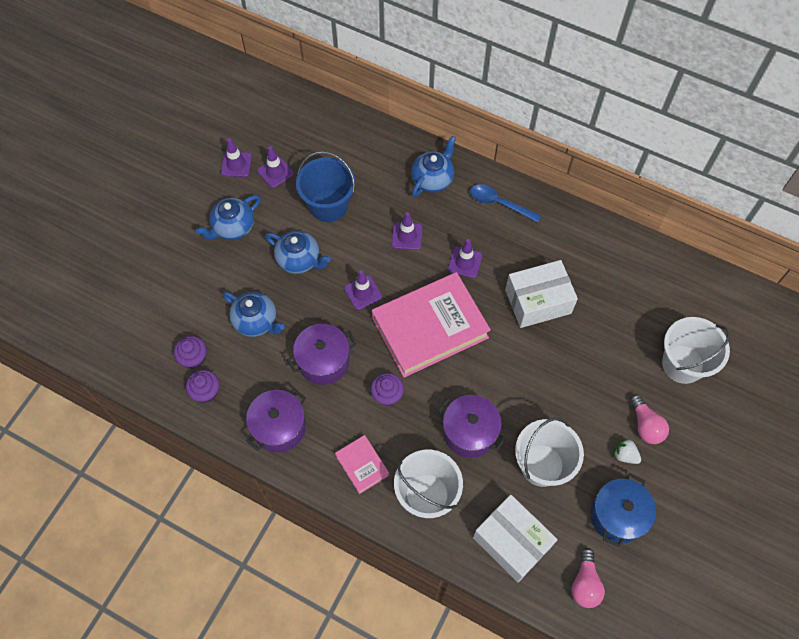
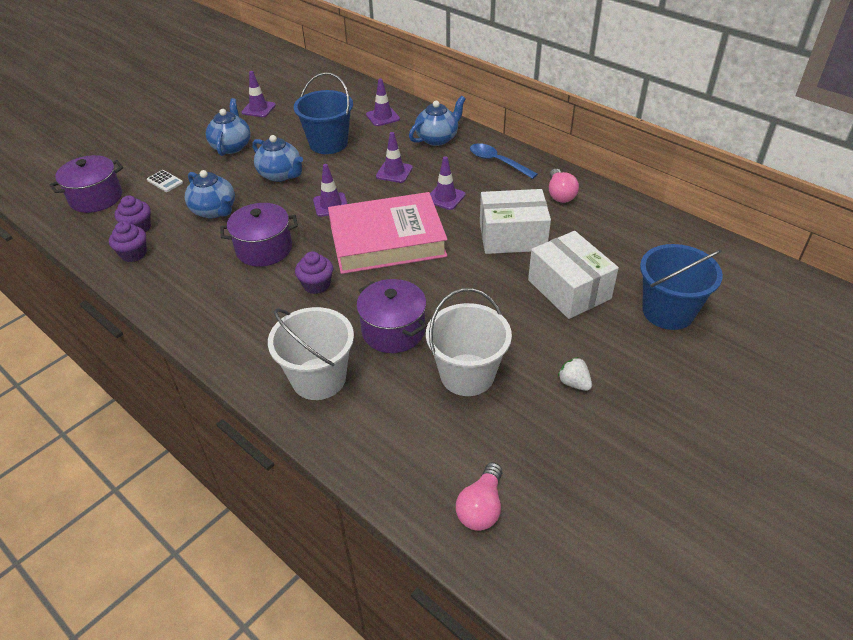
camera: 15 degrees right, 20 degrees down
(189, 291) = (165, 181): none -> white calculator
(233, 227) = (231, 146): blue teapot -> blue teapot turned 120 degrees clockwise
(275, 172) = (291, 117): purple traffic cone -> purple traffic cone (382, 117)
(279, 427) = (189, 292): purple pot -> purple pot (96, 198)
(362, 465) = (259, 339): pink book -> none
(512, 542) = (401, 443): white box -> white box (569, 289)
(617, 515) = (547, 442): blue pot -> none
(645, 425) = (608, 359): pink light bulb -> pink light bulb (560, 194)
(682, 364) = (668, 311): white bucket -> blue bucket

